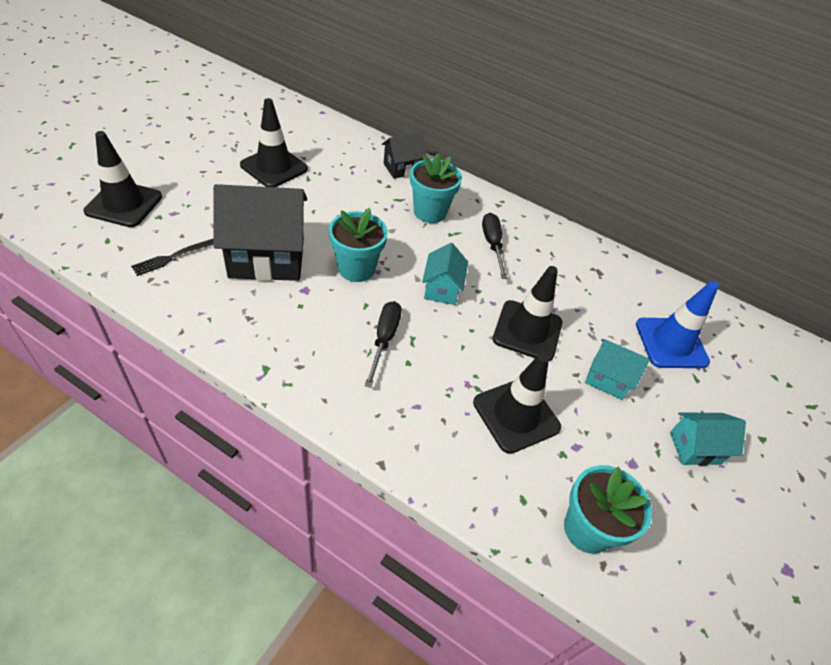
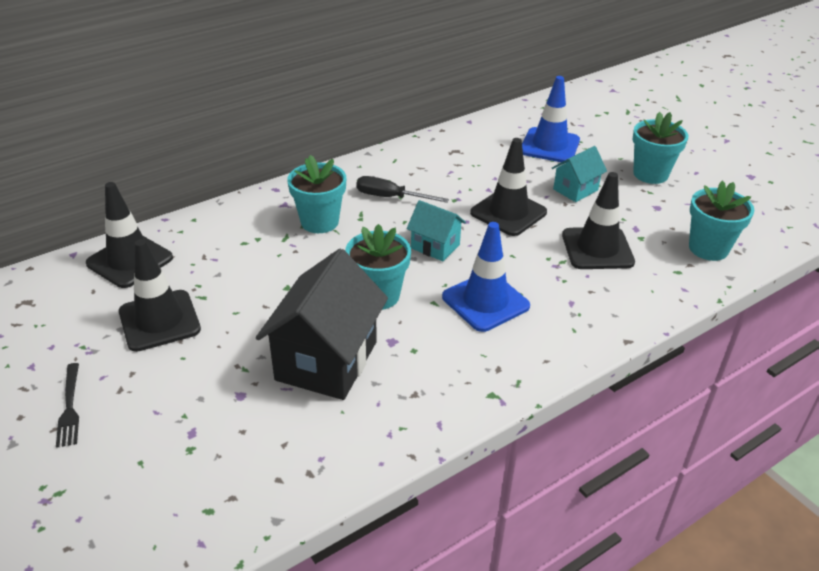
camera: 60 degrees left, 10 degrees down
(124, 204) = (139, 483): black traffic cone -> black traffic cone (130, 261)
(172, 257) = (280, 446): black fork -> black fork (70, 408)
(384, 339) = (485, 301): black screwdriver -> blue traffic cone
(402, 168) = (234, 220): black house -> none
(695, 448) = (650, 174): turquoise house -> turquoise flower pot

